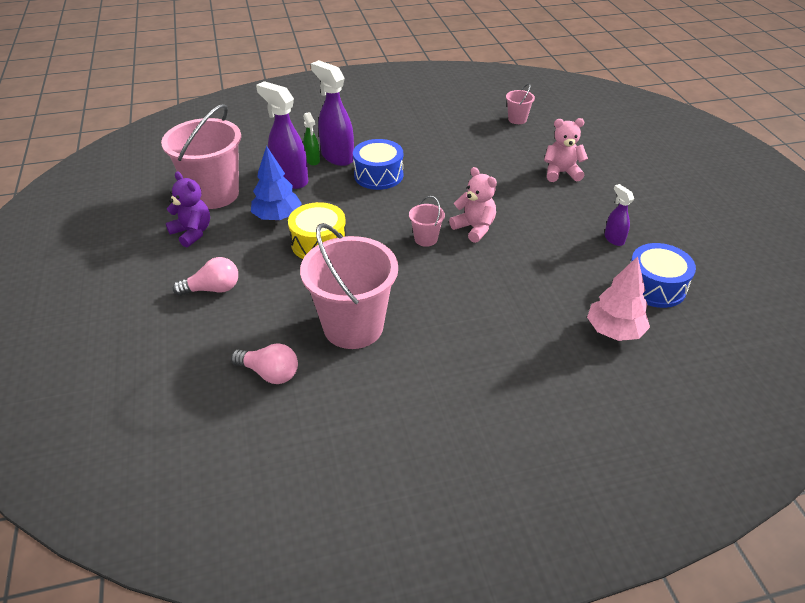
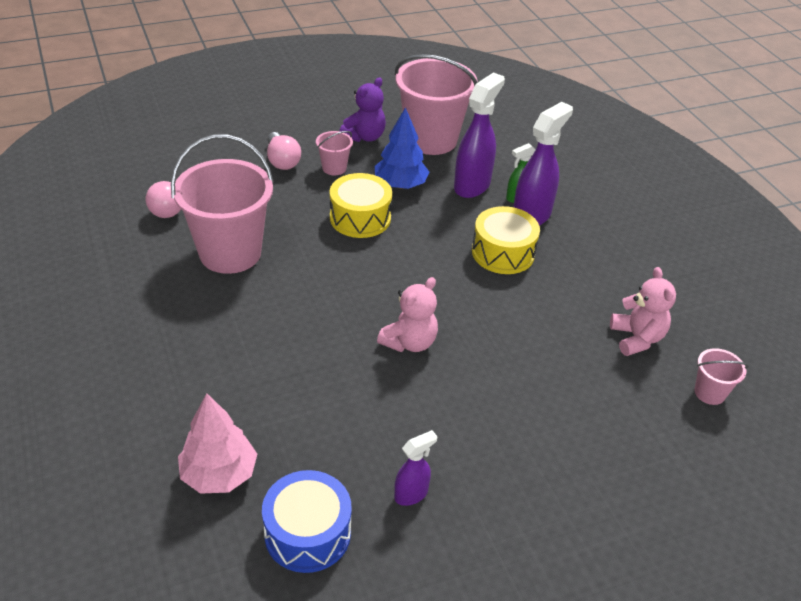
camera: 80 degrees right, 0 degrees up
(378, 175) = (503, 253): blue drum -> yellow drum
(426, 239) = (380, 299): pink bucket -> pink bucket (334, 168)
(561, 173) = (569, 442): pink teddy bear -> pink teddy bear (637, 338)

